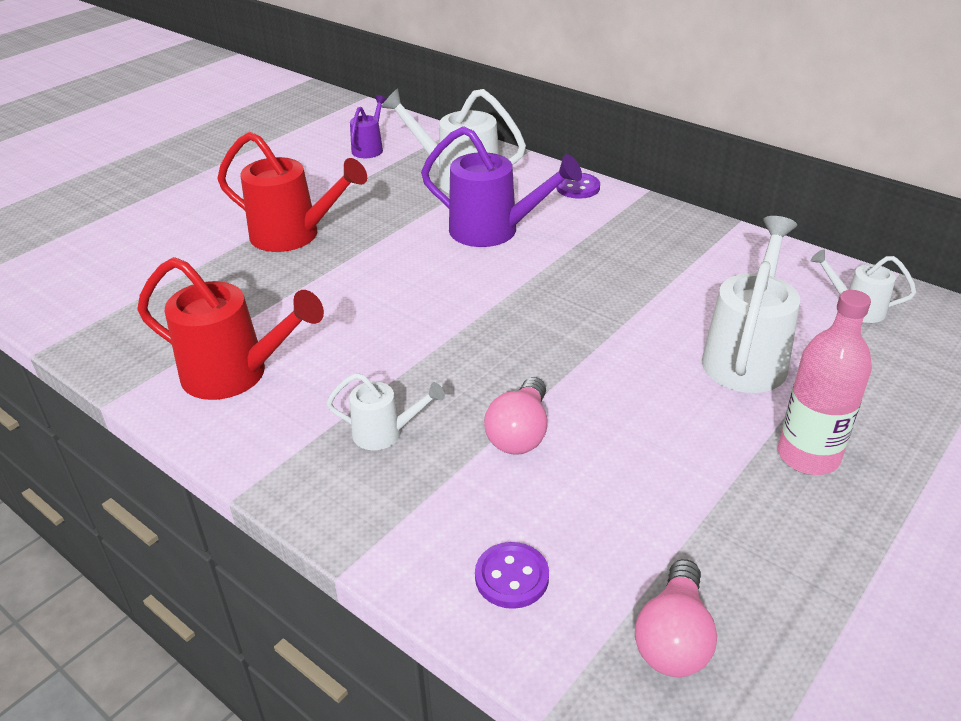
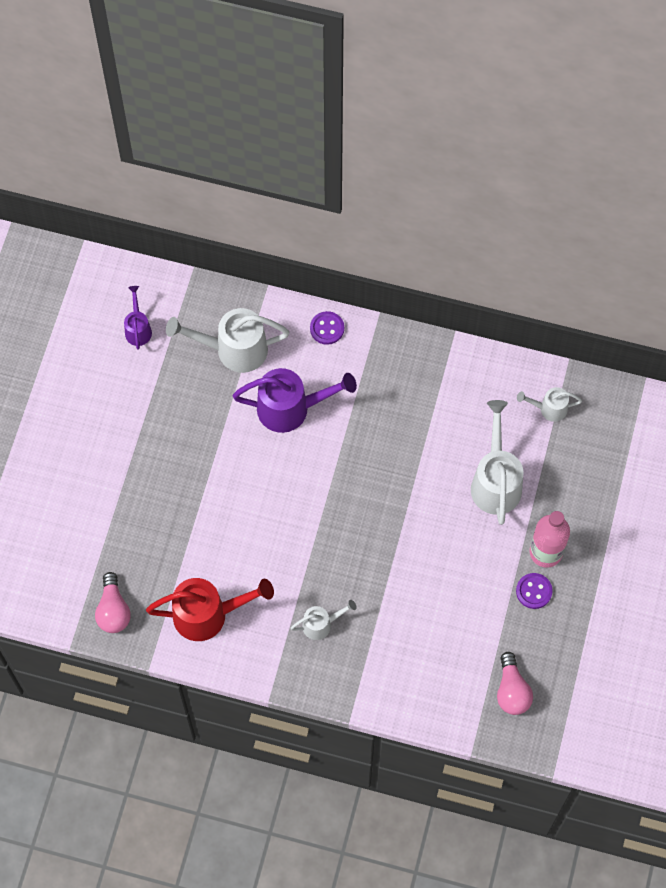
camera: 25 degrees left, 30 degrees up
(294, 236) = (153, 467): red watering can -> none
(511, 577) = (429, 688): purple button -> purple button (534, 591)
(520, 433) = (393, 595): pink light bulb -> pink light bulb (113, 610)

